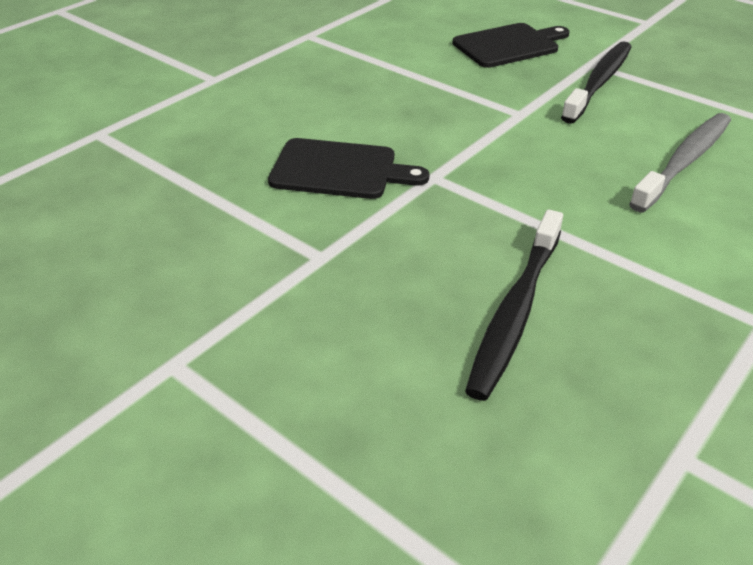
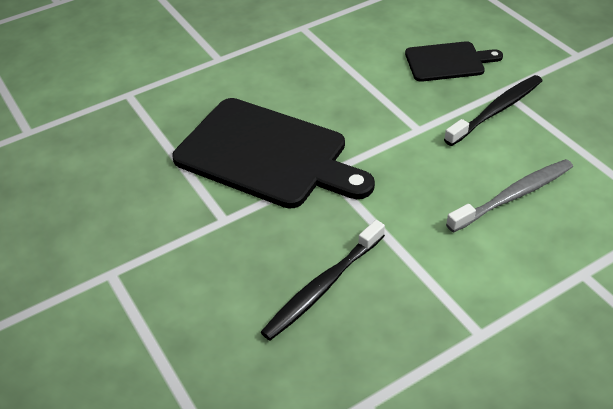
camera: 20 degrees right, 5 degrees up
(339, 170) = (267, 154): black cutting board -> black cutting board, size x1.86

